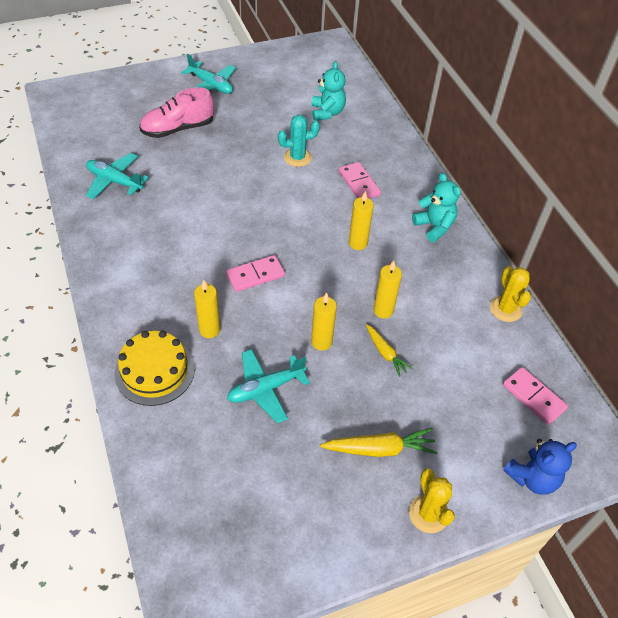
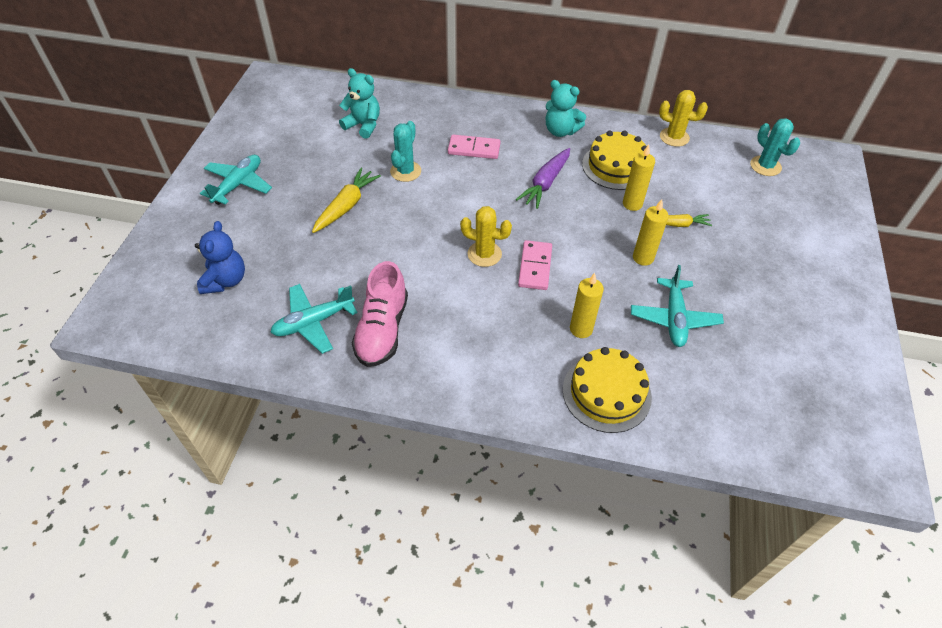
camera: 55 degrees left, 0 degrees up
(178, 129) = (280, 238): pink shoe -> pink shoe (382, 330)
(211, 85) = (238, 185): turquoise plane -> turquoise plane turned 45 degrees counterclockwise
(358, 243) = (545, 183): yellow candle -> purple carrot
(379, 449) = (773, 273): yellow carrot -> yellow carrot (346, 206)
(423, 281) = (616, 166): none -> yellow cake
(428, 514) = (845, 274): yellow cactus -> yellow cactus (484, 254)
(434, 226) = (560, 131): turquoise teddy bear -> turquoise teddy bear turned 150 degrees counterclockwise
(532, 478) = (836, 203): blue teddy bear -> blue teddy bear (225, 280)
(533, 397) = (765, 166): pink domino -> turquoise cactus

